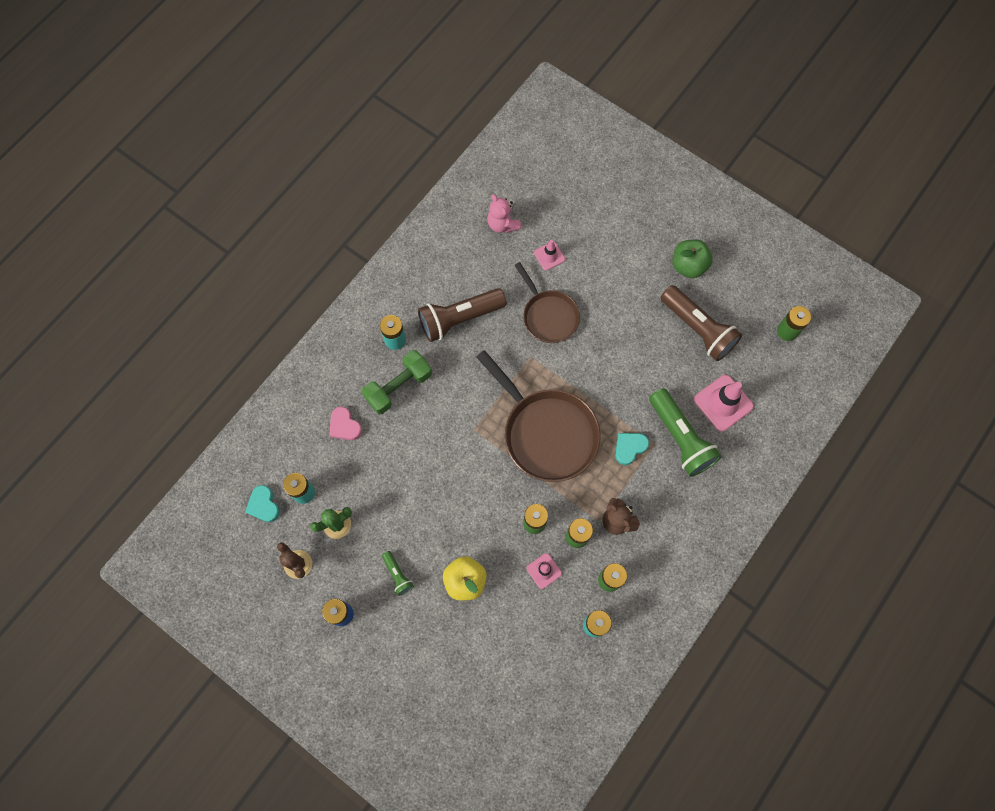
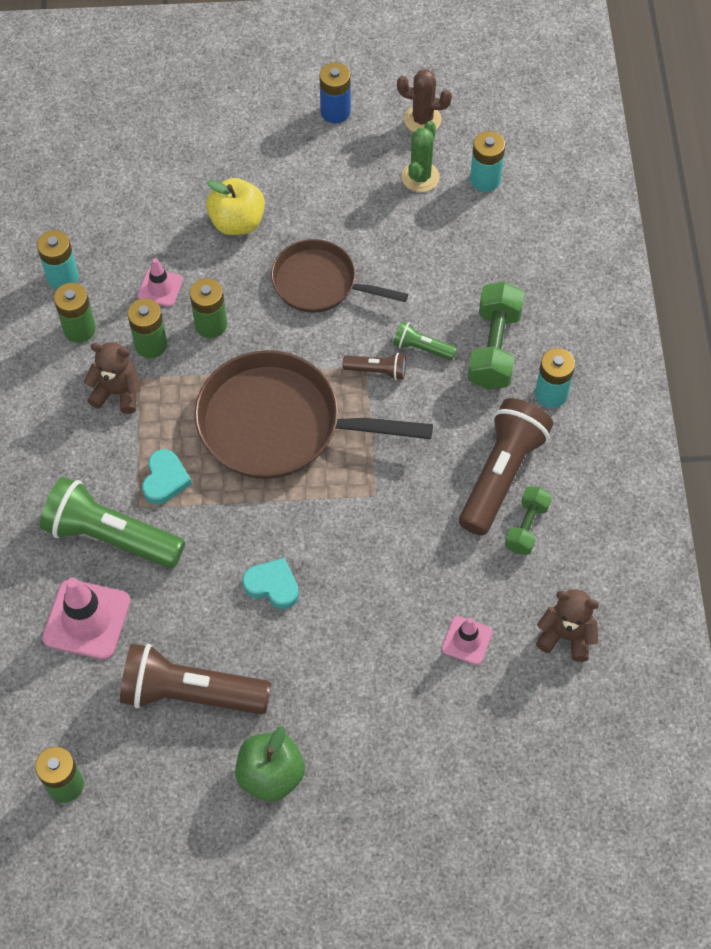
camera: 140 degrees right, 10 degrees down
(264, 505) = (512, 141): turquoise heart -> turquoise heart (272, 586)
(344, 426) = (511, 267): pink heart -> none
(397, 575) = (312, 179): green flashlight -> green flashlight (421, 348)
(469, 422) = (377, 371): none -> brown flashlight
(472, 285) = (526, 527): none -> green dumbbell
(502, 224) = (566, 636): pink teddy bear -> brown teddy bear
(548, 315) = (397, 561): brown pan -> brown pan (320, 283)

